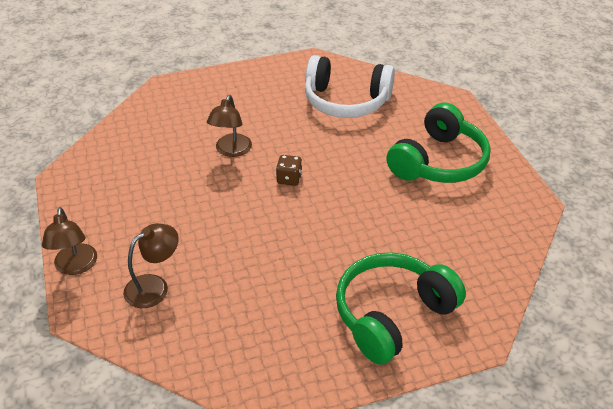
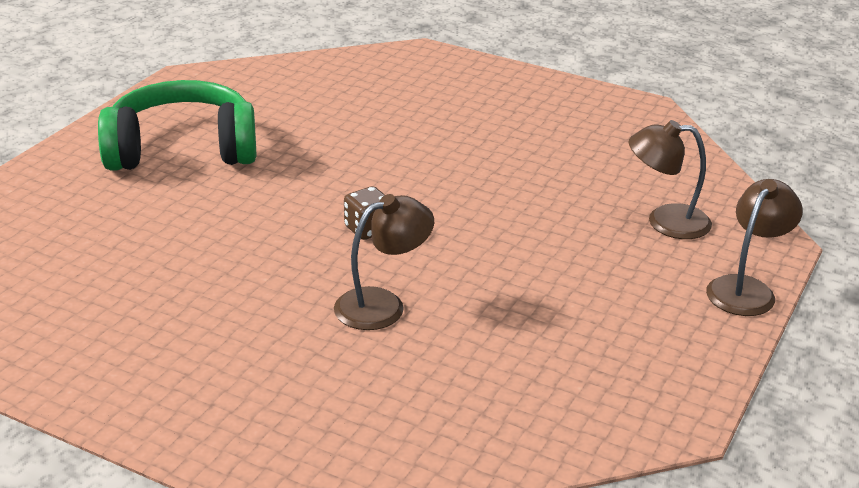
camera: 135 degrees left, 10 degrees down
(346, 101) = (121, 270): white headphones -> none
(392, 315) = (462, 92): green headphones -> none

